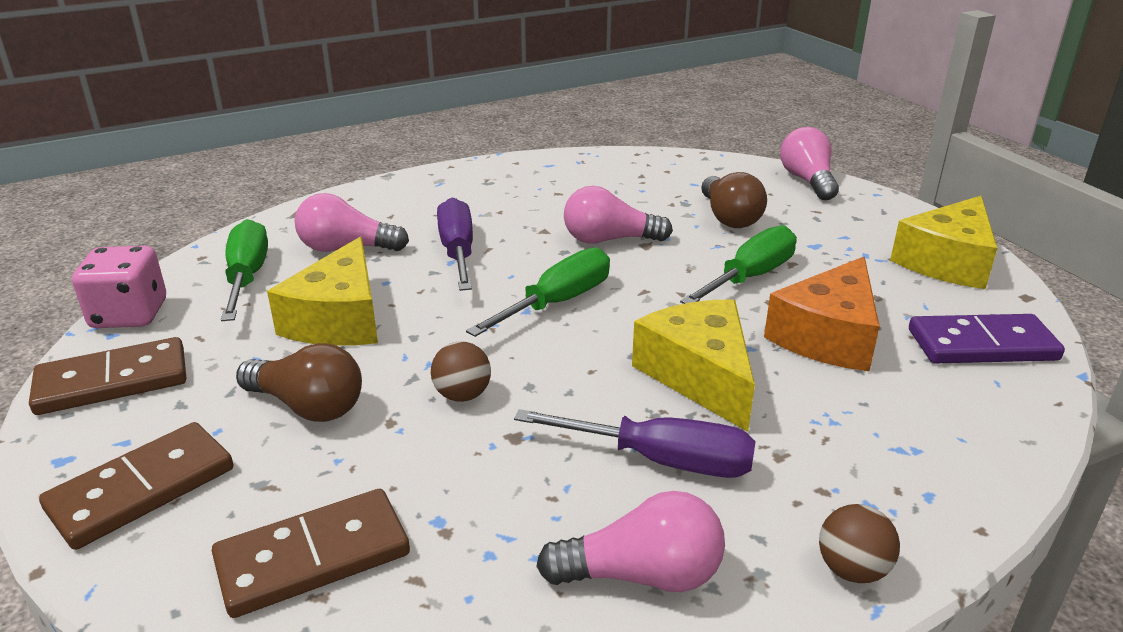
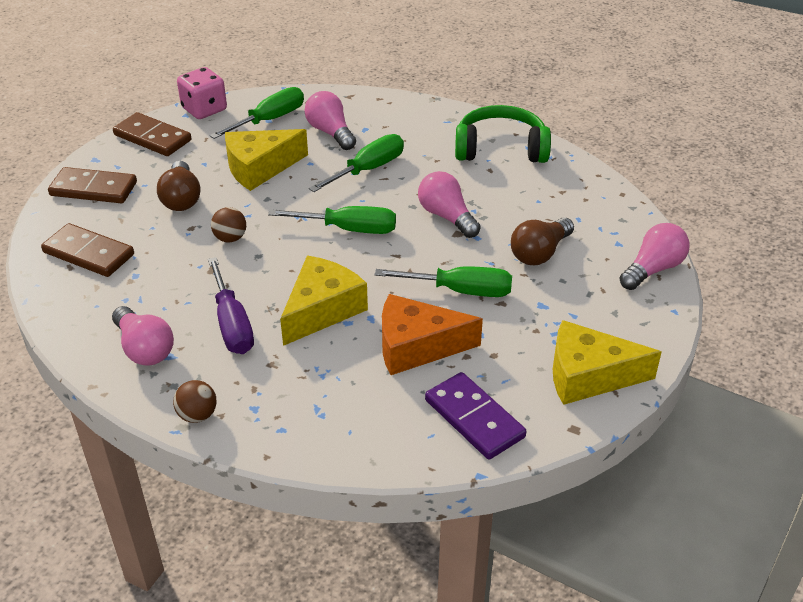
camera: 55 degrees right, 10 degrees up
(458, 252) = (368, 170): purple screwdriver -> green screwdriver
(530, 176) = (500, 148): none -> green headphones

